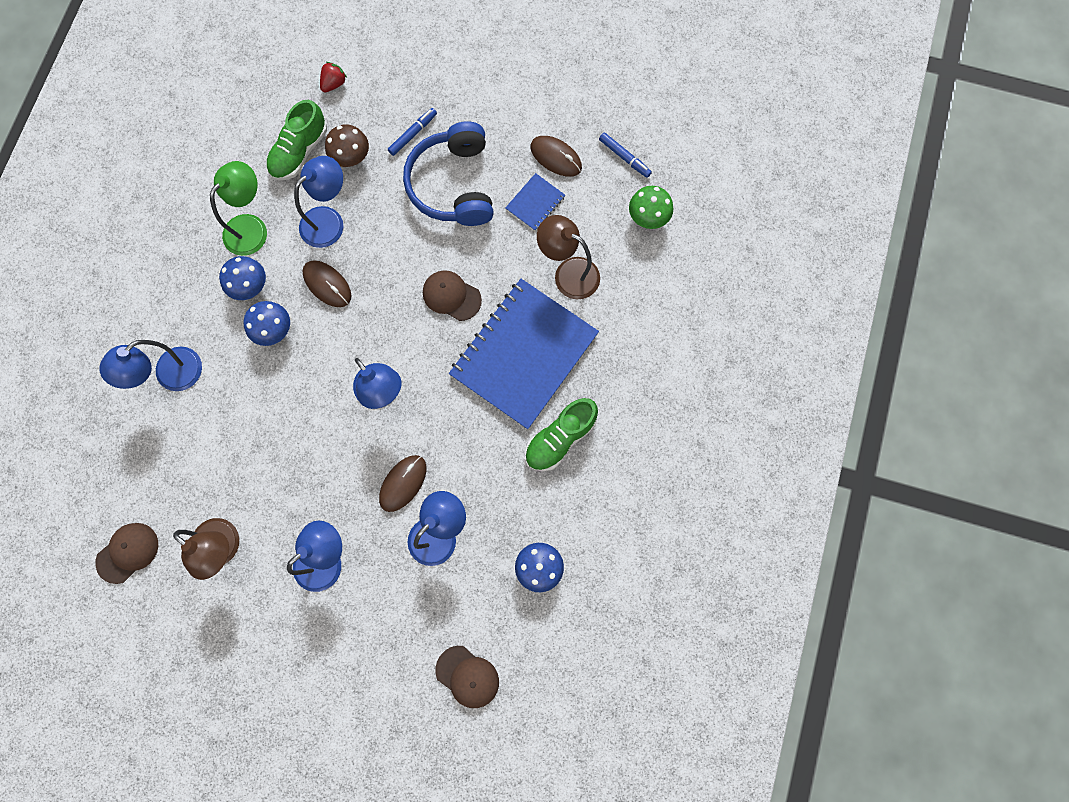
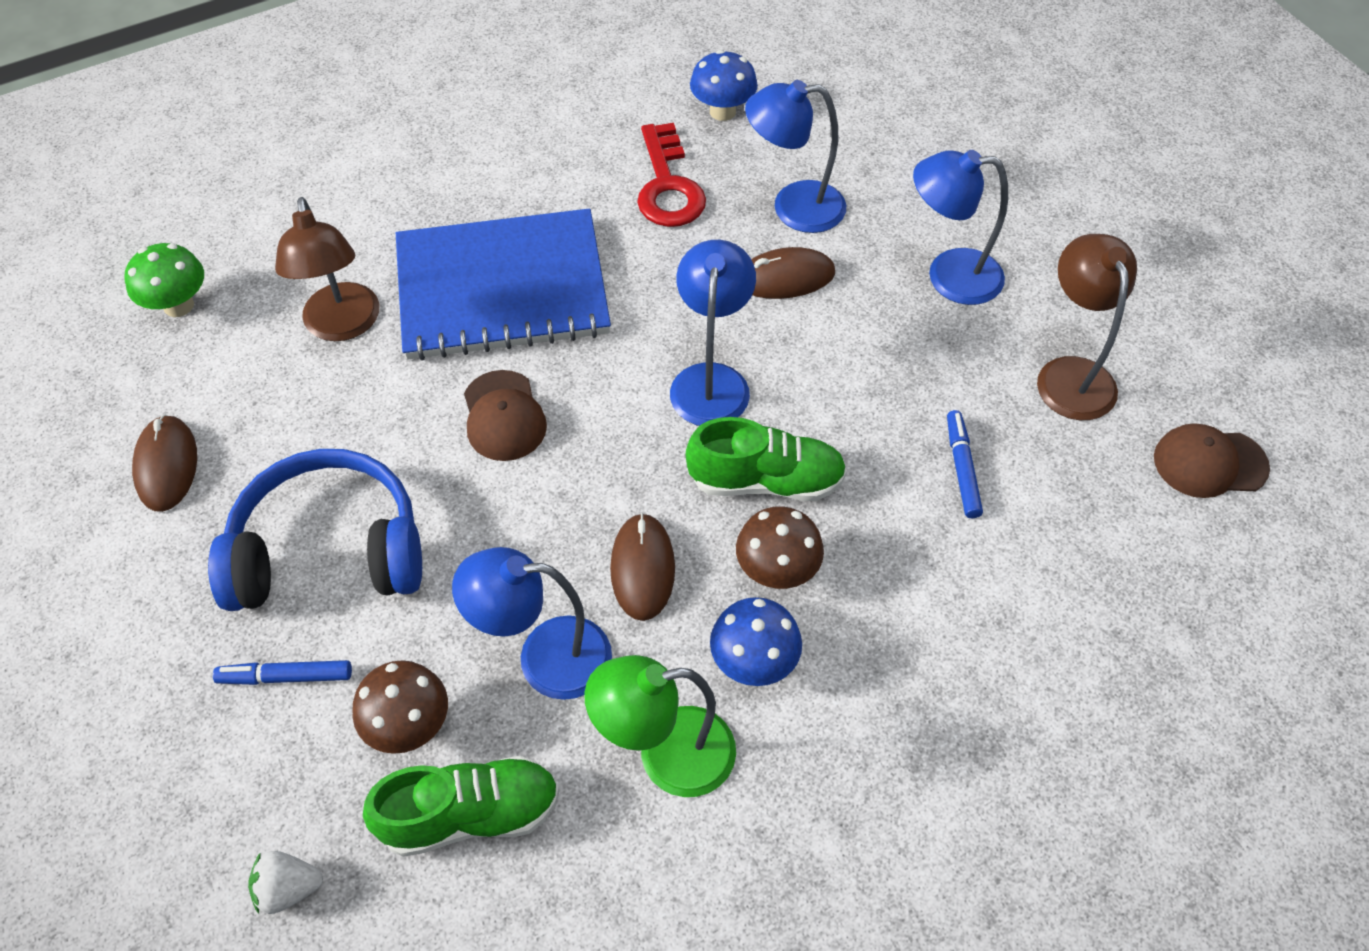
camera: 135 degrees left, 20 degrees down
(171, 376) = (983, 634): blue lamp -> none
(274, 330) = (776, 571): blue mushroom -> brown mushroom
(334, 83) = (288, 888): red strawberry -> white strawberry
(453, 185) = (329, 550): blue headphones -> blue headphones turned 135 degrees counterclockwise
(467, 676) = (890, 89): brown cap -> none
(514, 488) = (668, 186): none -> red key
(535, 203) = (267, 434): blue notebook -> none
(560, 438) = (566, 188): green shoe -> green shoe (766, 481)
(624, 157) = (98, 391): blue marker -> blue marker (961, 468)

